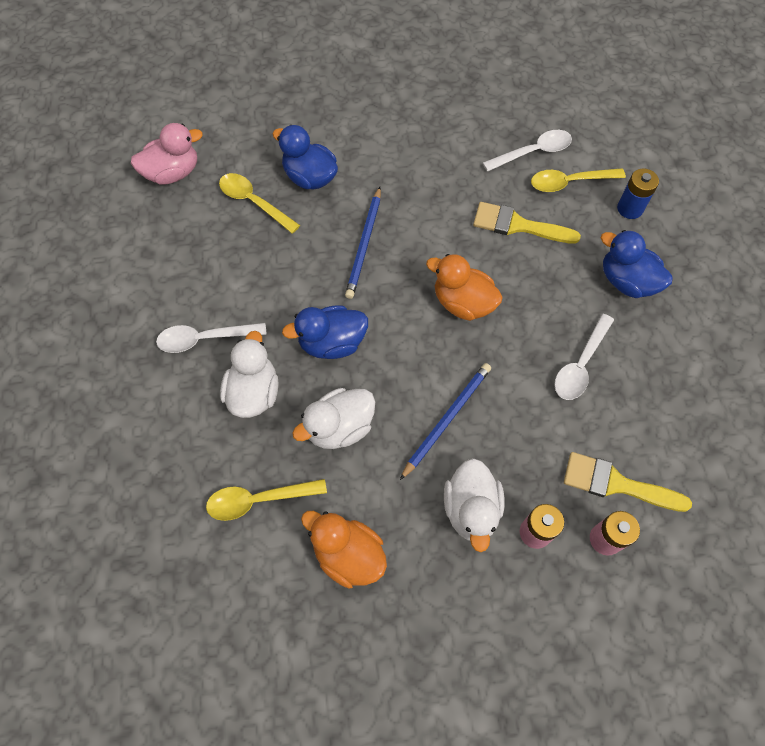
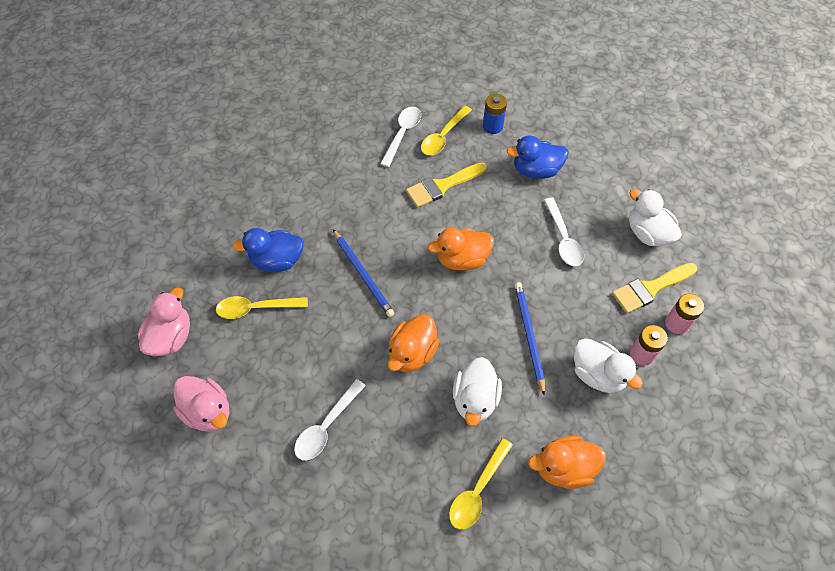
camera: 45 degrees left, 5 degrees down
(138, 250) = (208, 411): none -> pink duck
(254, 392) = (399, 429): white duck -> white duck (647, 233)
(332, 343) = (412, 353): blue duck -> orange duck

